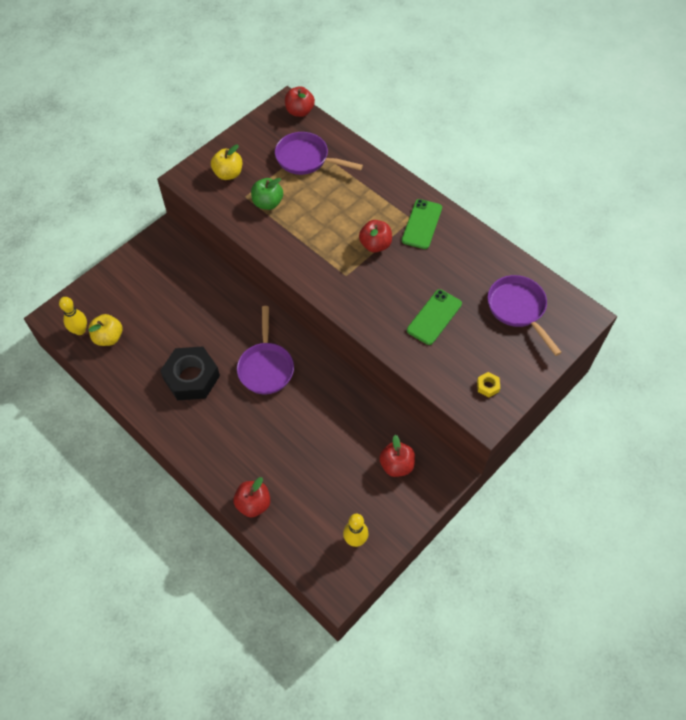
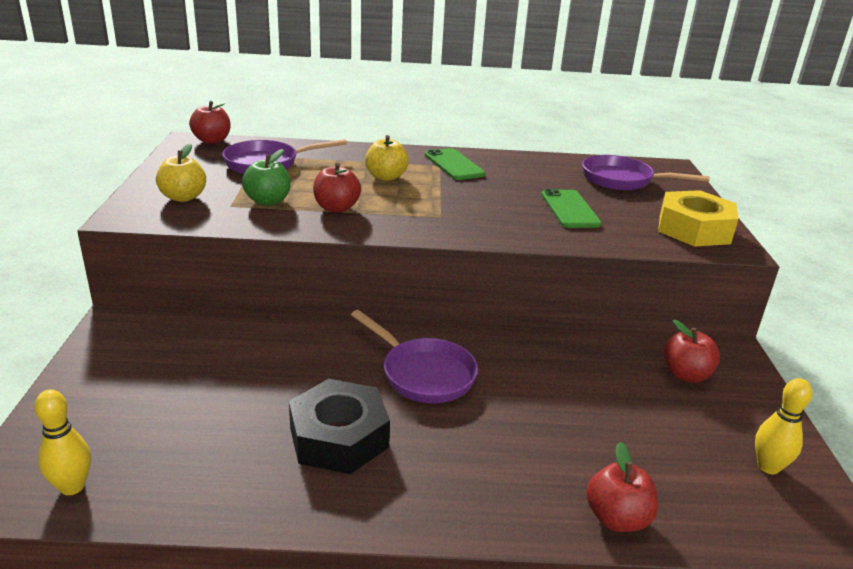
camera: 45 degrees left, 30 degrees down
(108, 337) = (141, 467): yellow apple -> yellow apple (386, 177)
(375, 245) = (434, 189): red apple -> red apple (336, 208)
(488, 386) = (694, 229): yellow nut -> yellow nut, size x2.49

